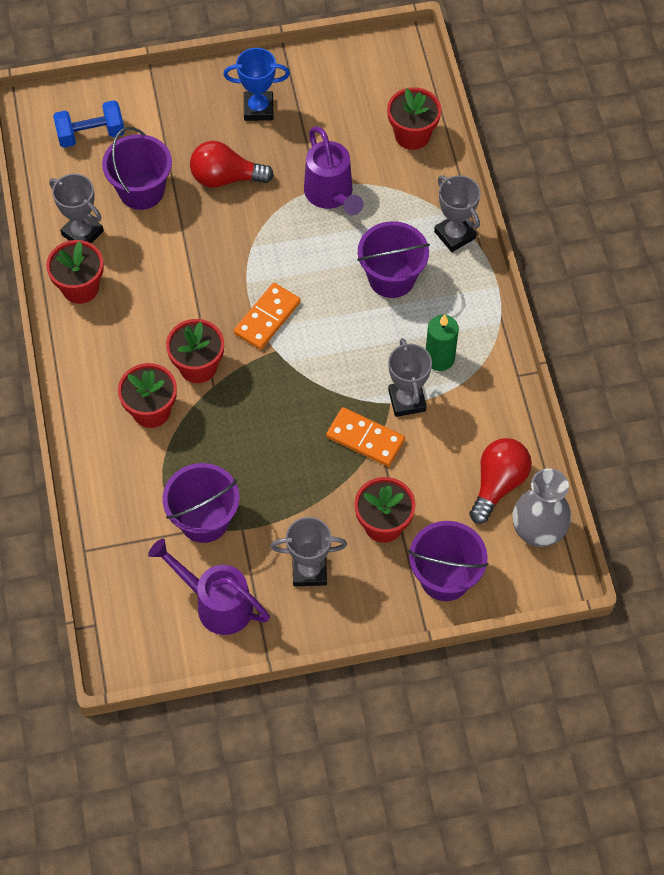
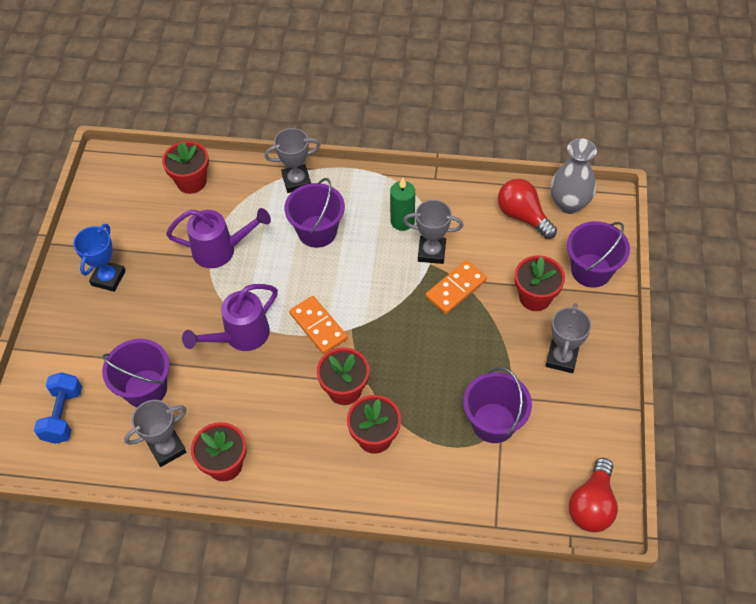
camera: 70 degrees left, 5 degrees down
(217, 604) = (574, 433): purple watering can -> purple watering can (241, 336)
(225, 178) = (165, 320): red light bulb -> red light bulb (592, 505)

